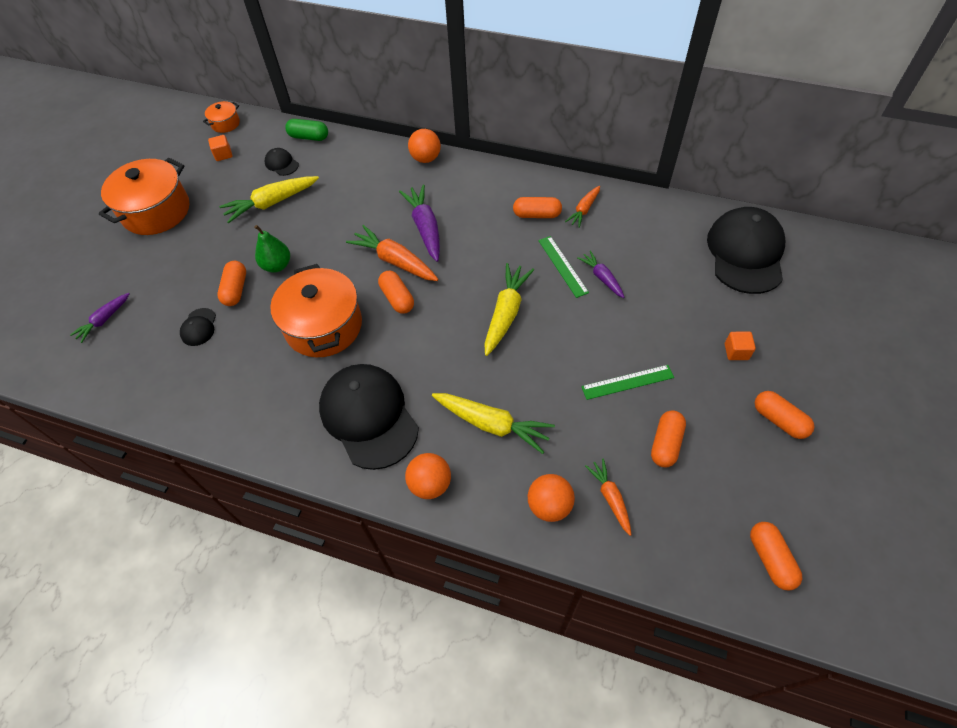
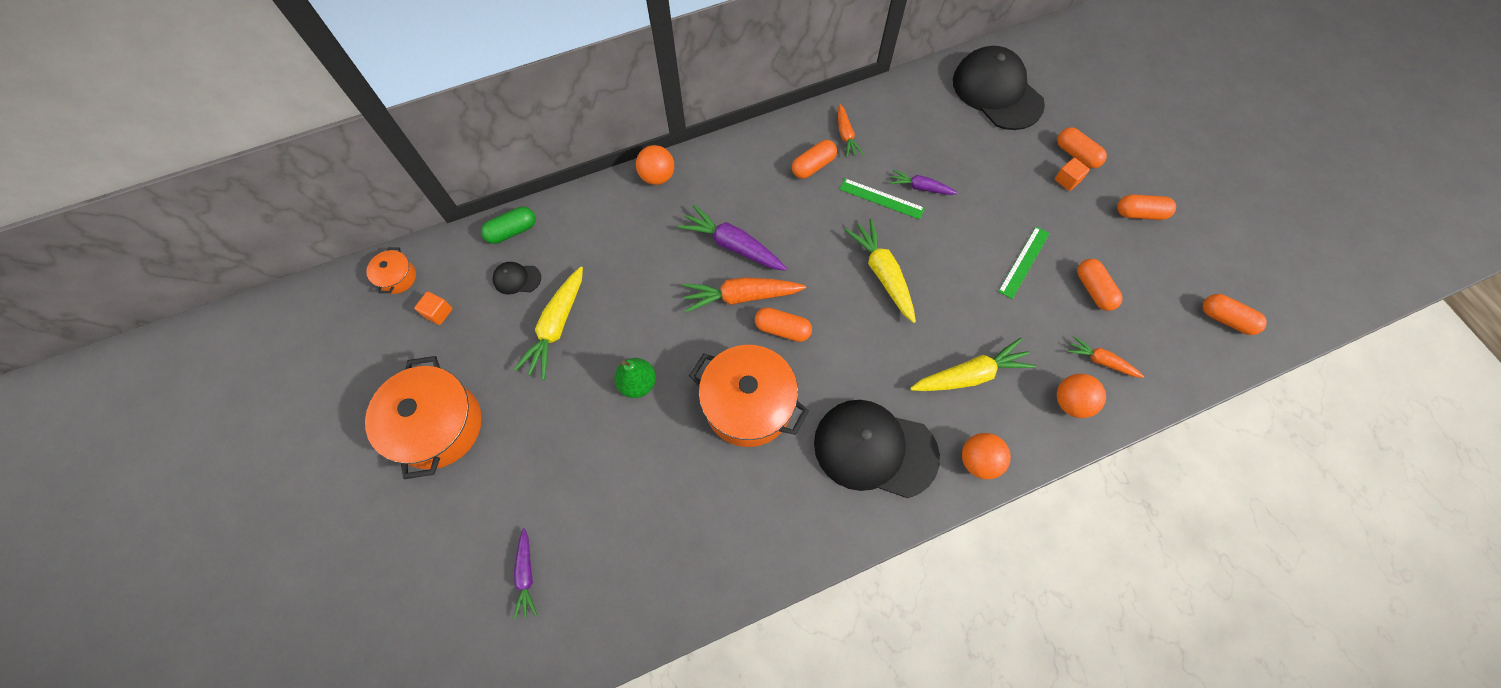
camera: 45 degrees left, 10 degrees up
(199, 327) = (633, 500): black cap -> none
(236, 290) = (625, 437): orange capsule -> orange capsule (1076, 154)

